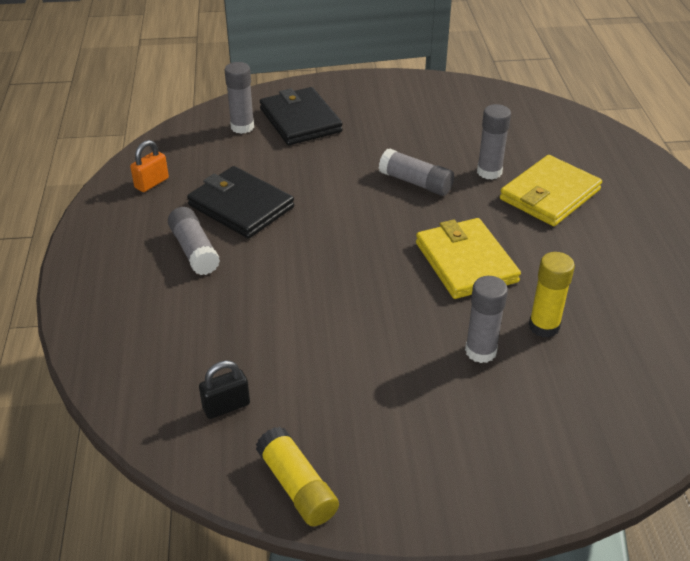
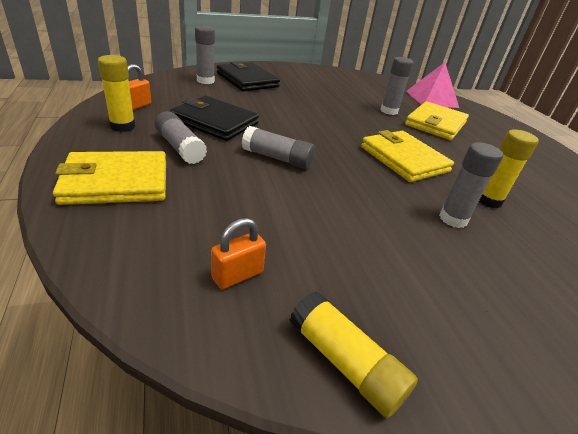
camera: 15 degrees left, 5 degrees down
(125, 300) = (116, 182): none -> yellow wallet
(134, 219) = (123, 126): none -> yellow glue stick
(226, 406) = (237, 275): black padlock -> orange padlock
(415, 182) = (342, 114): grey glue stick -> grey glue stick (277, 158)
(575, 140) = (431, 99): none -> pink pyramid

